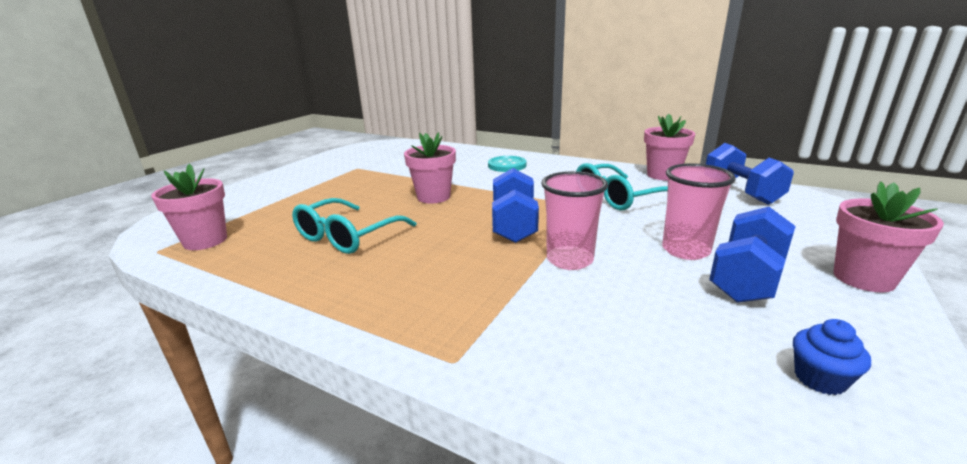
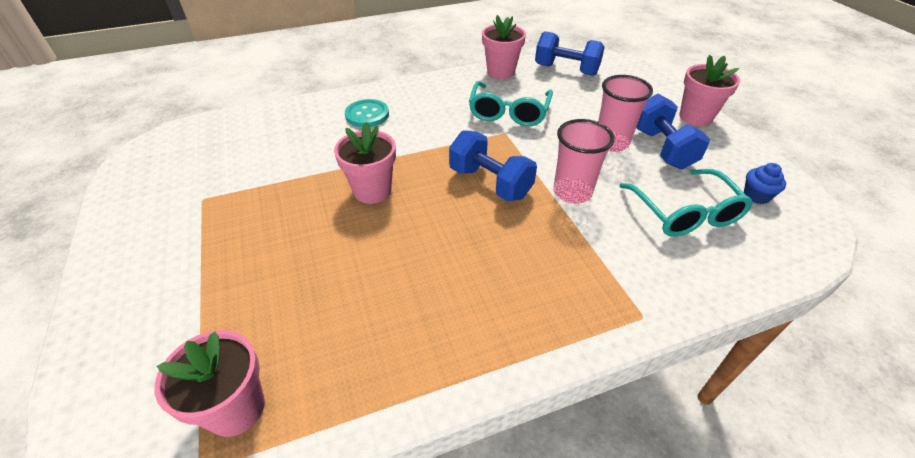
camera: 50 degrees left, 20 degrees up
(348, 236) = (384, 284): turquoise glasses -> turquoise glasses (684, 212)

